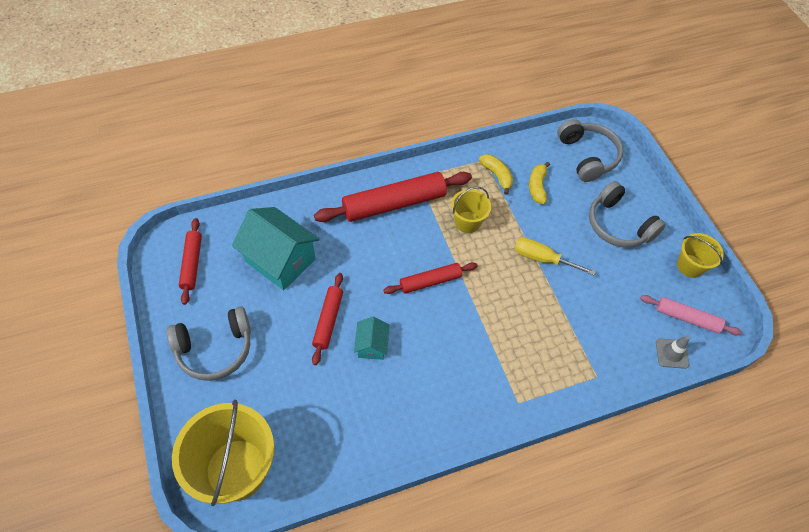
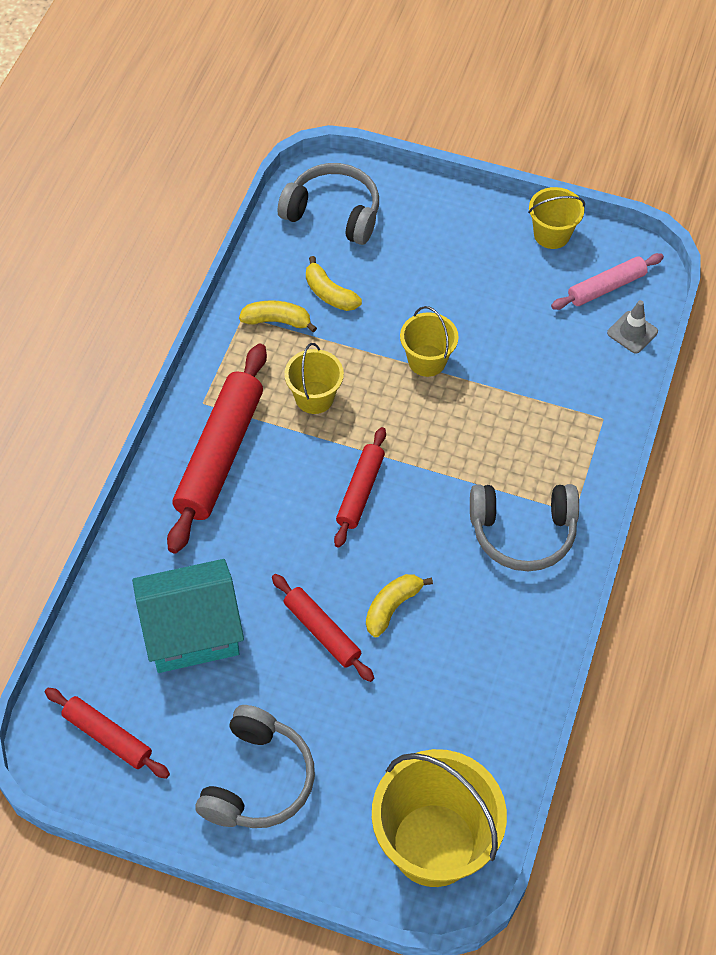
camera: 50 degrees left, 0 degrees up
(372, 345) = (392, 607): turquoise house -> yellow banana
(542, 259) = (427, 360): yellow screwdriver -> yellow bucket
(618, 225) = (448, 257): grey headphones -> grey headphones (523, 533)

